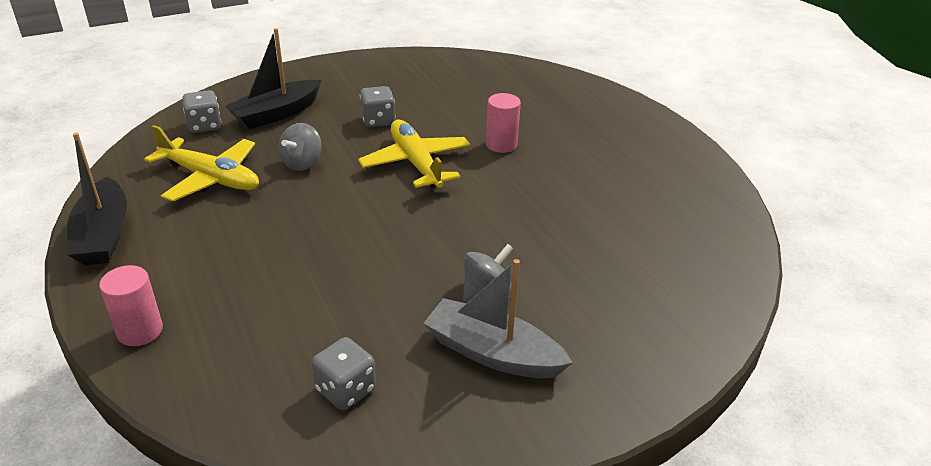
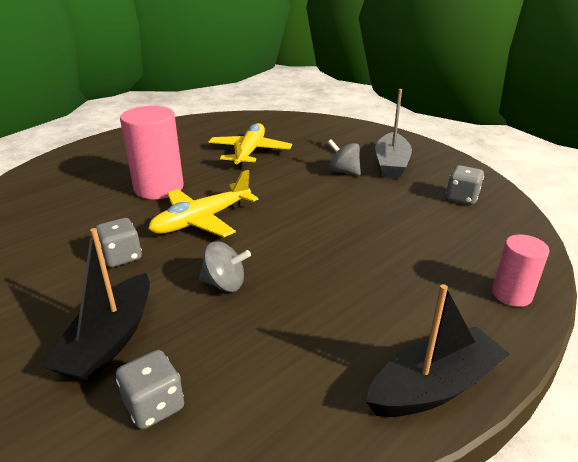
camera: 105 degrees left, 5 degrees down
(210, 178) = (282, 342): yellow plane -> yellow plane (250, 152)
(276, 114) = (110, 340): black boat -> black boat turned 75 degrees clockwise
(501, 144) = (159, 188): pink cylinder -> pink cylinder, size x1.76

